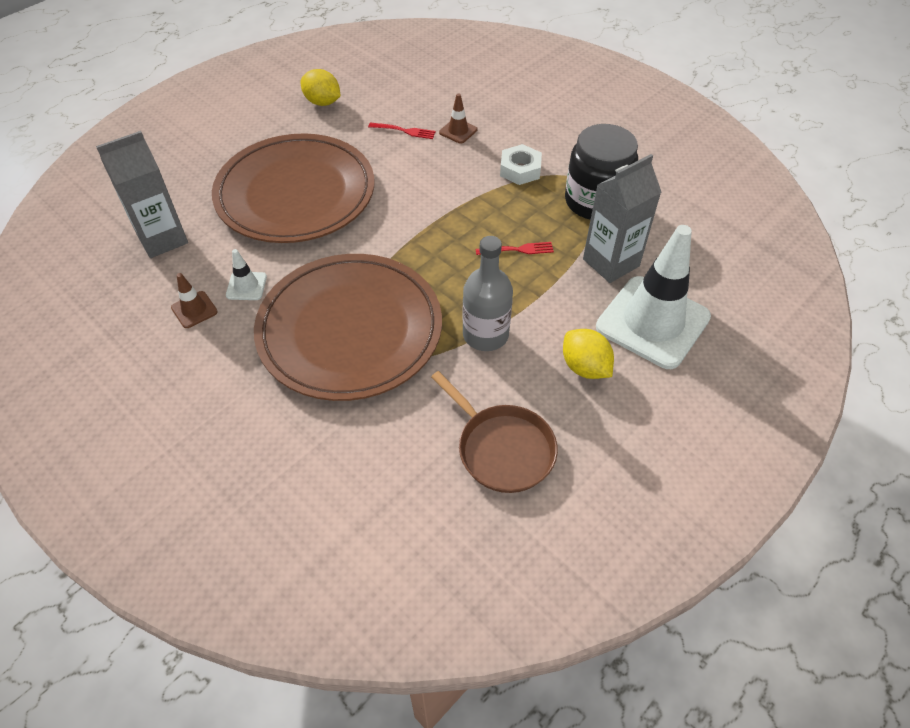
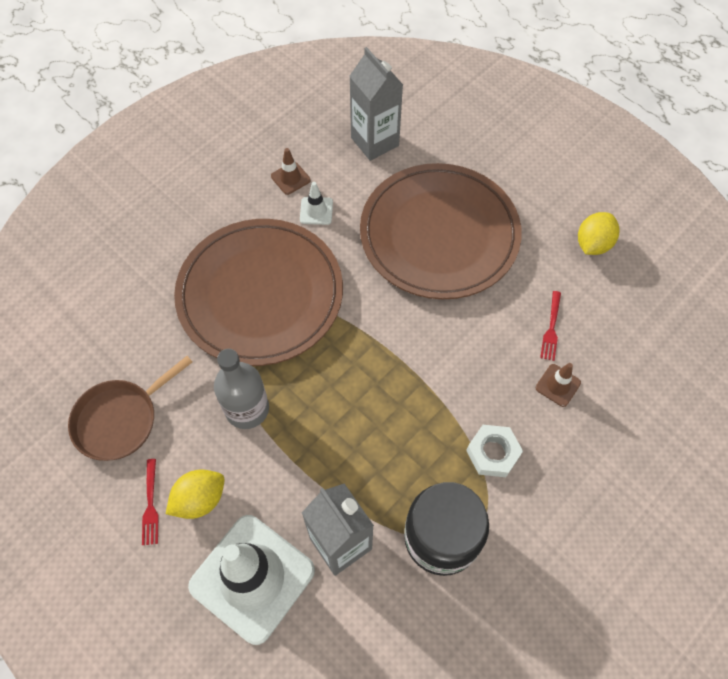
camera: 90 degrees right, 10 degrees up
(517, 250) = (361, 444): red fork -> red fork (150, 505)

